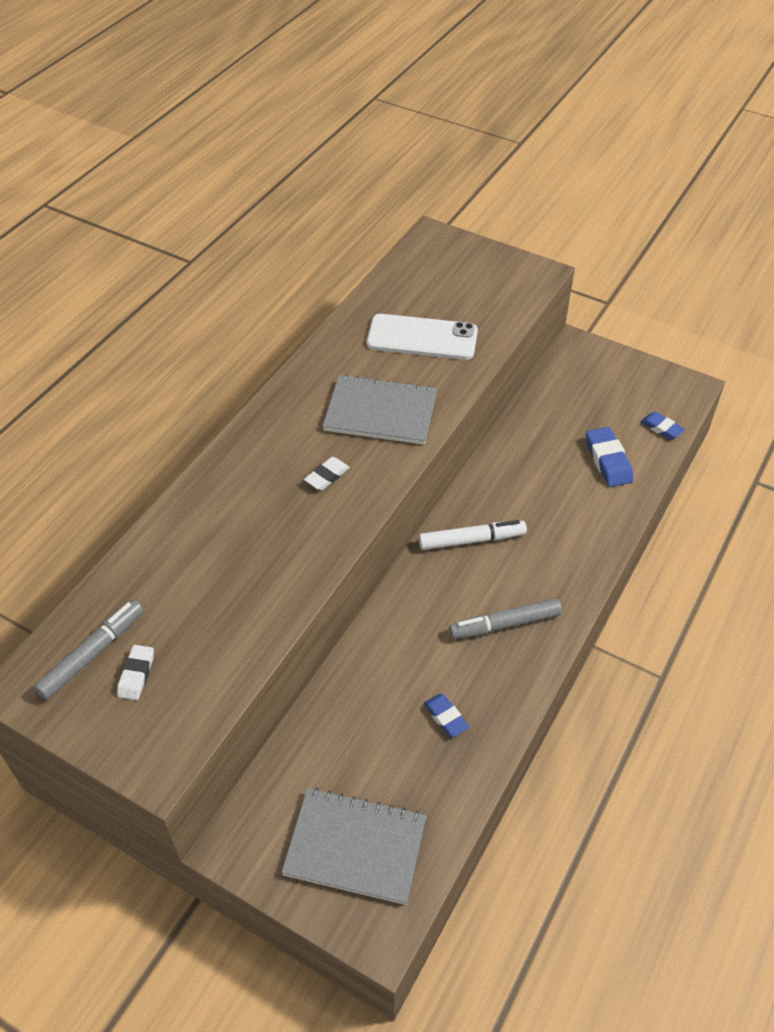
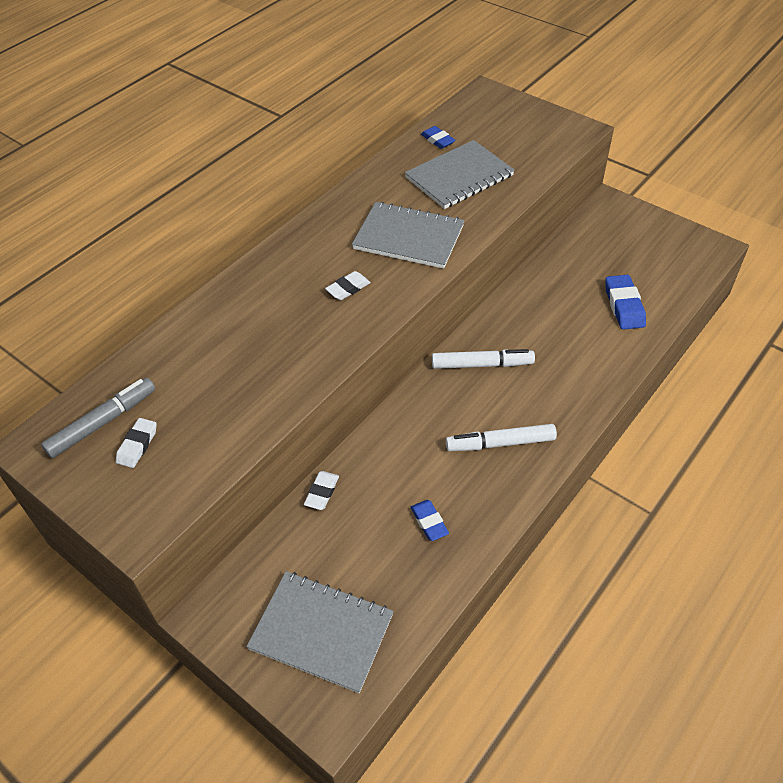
camera: 10 degrees right, 0 degrees up
(328, 699) = (322, 492): none -> white eraser
(422, 338) = (459, 177): white phone -> grey notebook
(505, 624) = (501, 443): grey marker -> white marker
(661, 428) = (680, 281): blue eraser -> blue eraser (437, 140)

